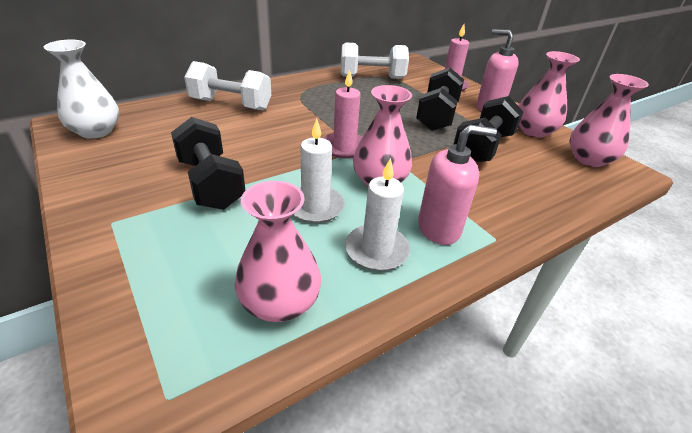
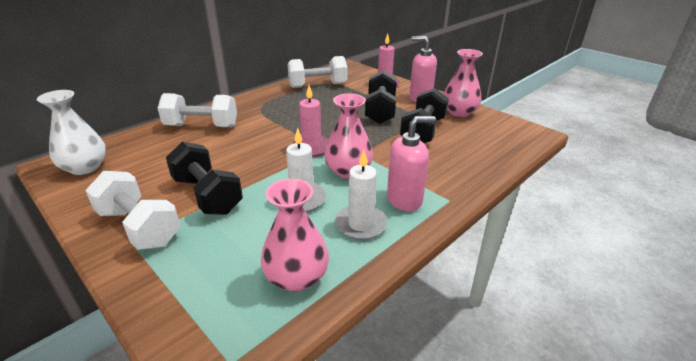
camera: 10 degrees left, 5 degrees down
(126, 207) = (139, 227): none -> white dumbbell
(589, 159) = (504, 128): pink vase -> none

